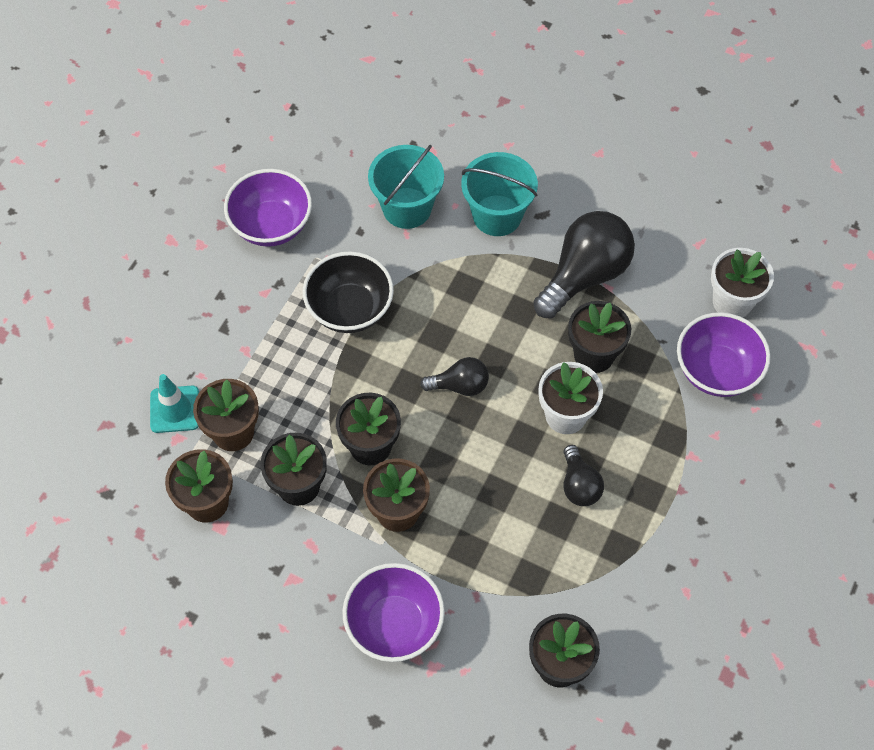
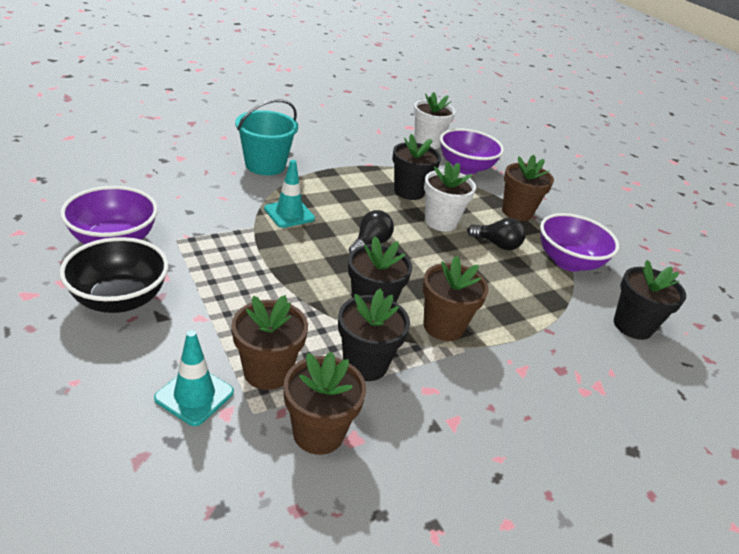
camera: 60 degrees left, 25 degrees down
(350, 309) = (244, 250): black bowl -> black bowl (120, 299)
(394, 624) = (545, 385): purple bowl -> purple bowl (568, 262)
(407, 208) = (204, 187): turquoise bucket -> none
(437, 296) = (289, 214): none -> turquoise traffic cone
(585, 275) = (350, 165): black light bulb -> none
(671, 470) = (517, 212): none -> brown flower pot

